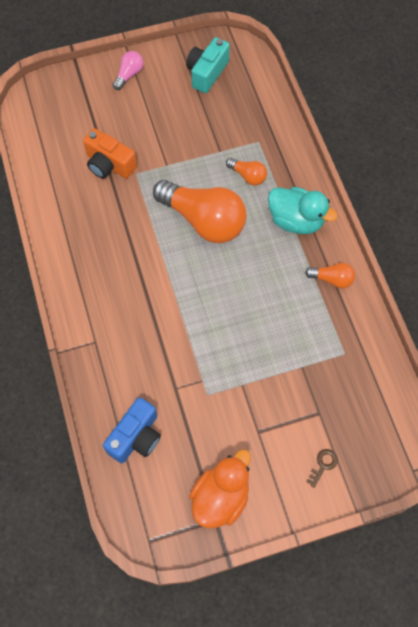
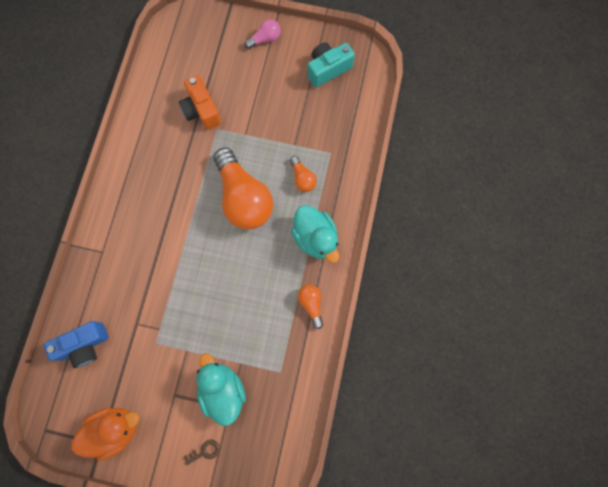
camera: 30 degrees right, 10 degrees up
(302, 400) = (223, 390): none -> turquoise duck
(332, 279) = (311, 304): orange light bulb -> orange light bulb turned 150 degrees counterclockwise

